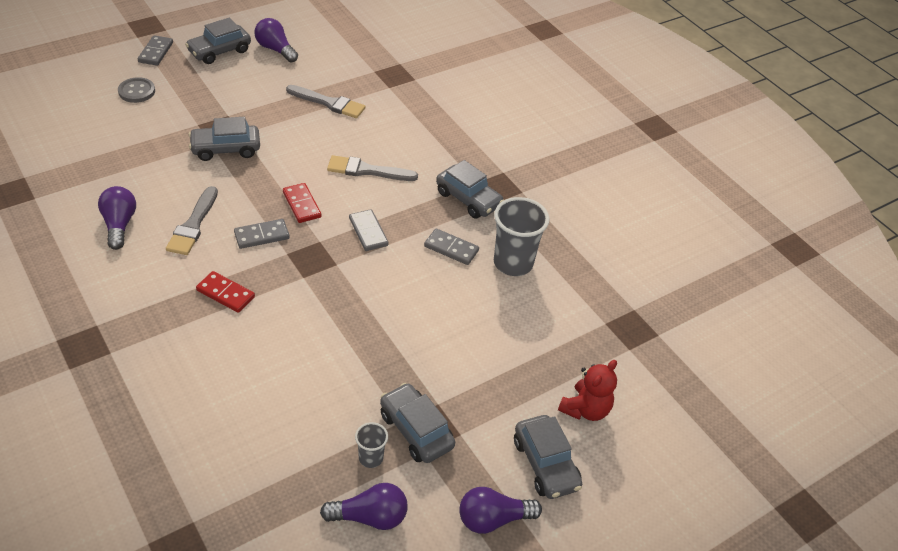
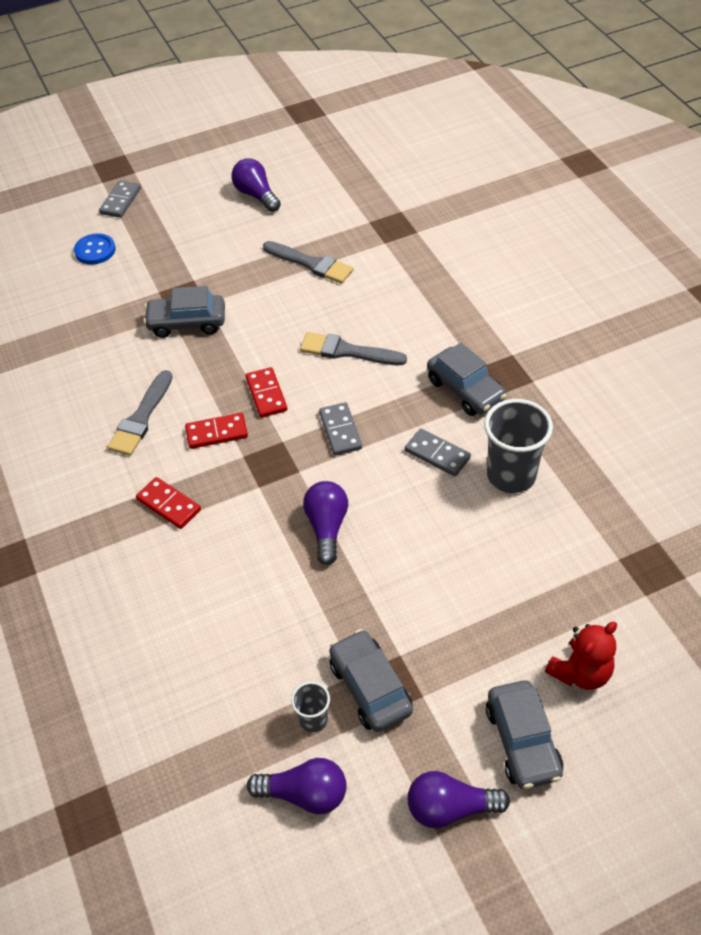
camera: 15 degrees right, 5 degrees up
(119, 225) = (60, 416): purple light bulb -> purple light bulb (327, 527)
(137, 91) = (95, 250): grey button -> blue button
(219, 51) = (192, 198): grey car -> none
(261, 235) = (216, 433): grey domino -> red domino

